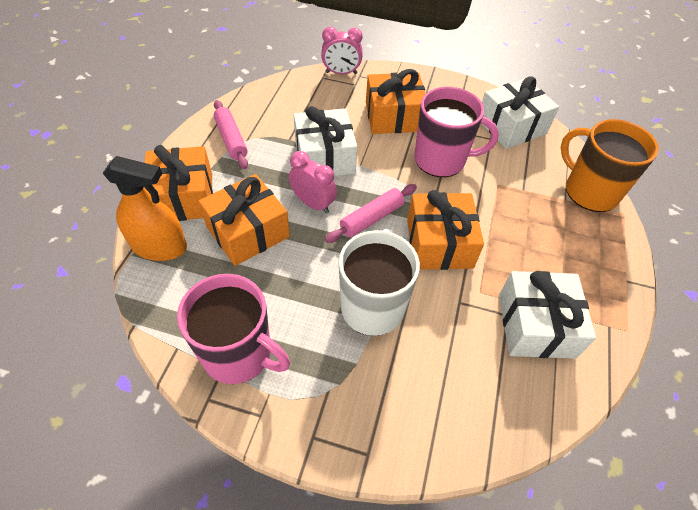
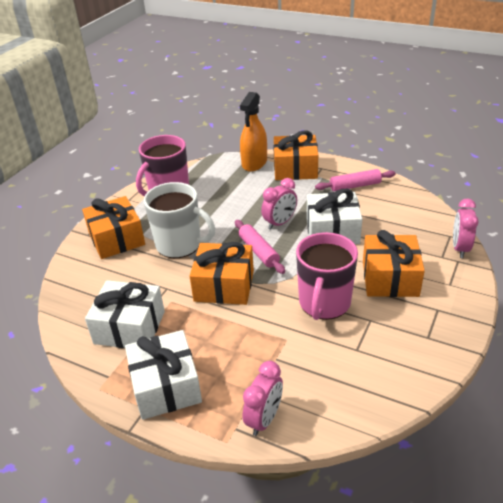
camera: 105 degrees right, 15 degrees down
(248, 232) = (258, 194): orange gift -> orange gift (116, 239)
(511, 126) = (378, 373): white gift -> white gift (166, 386)
(590, 191) = (264, 419): orange mug -> pink clock

